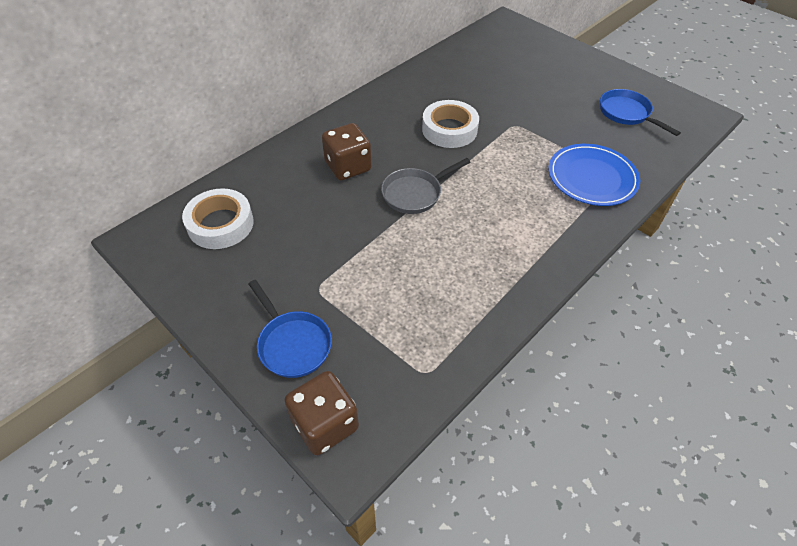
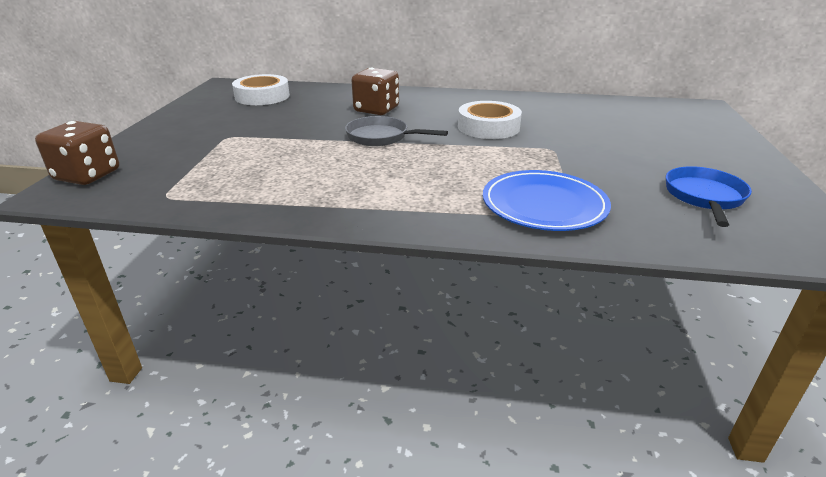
camera: 55 degrees right, 20 degrees down
(292, 344) = (163, 145): blue pan -> none

